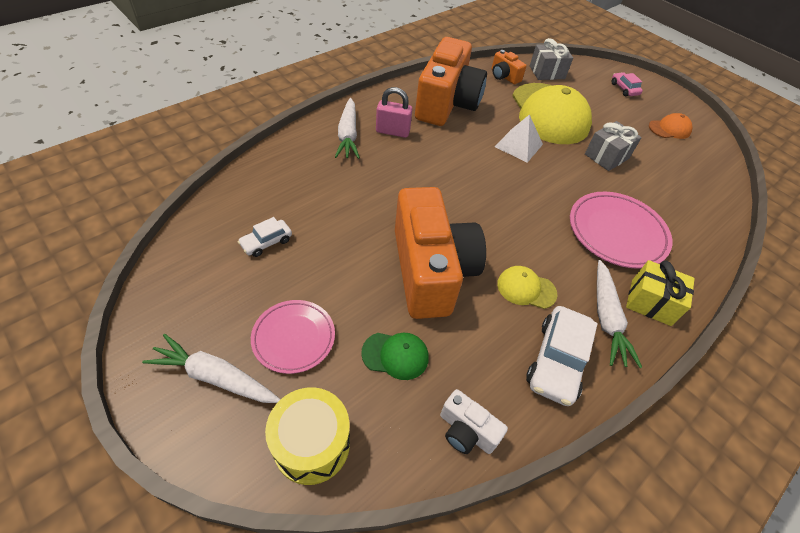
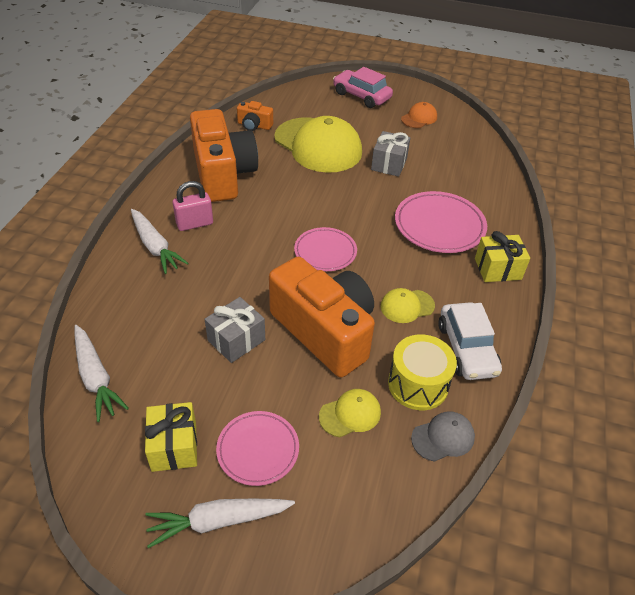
camera: 30 degrees left, 5 degrees down
(234, 295) = (174, 446): none -> yellow gift
(266, 242) = (163, 384): white car -> none
(312, 444) = (341, 519): yellow drum -> yellow drum (418, 384)
(395, 355) = (350, 414): green cap -> yellow cap
(466, 431) = (443, 437): white camera -> grey cap
(485, 204) = (325, 252): none -> pink plate
(519, 145) = (314, 186): white pyramid -> none
(547, 72) = (288, 106): grey gift -> grey gift (236, 340)
(606, 318) = (477, 297): white carrot -> white carrot (96, 377)
(624, 89) = (361, 96): pink car -> pink car, size x1.78

